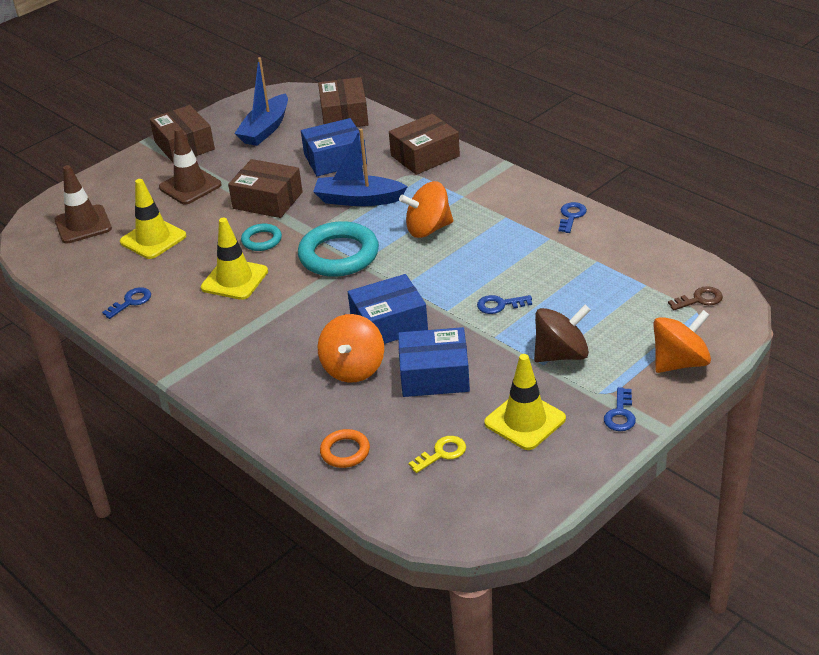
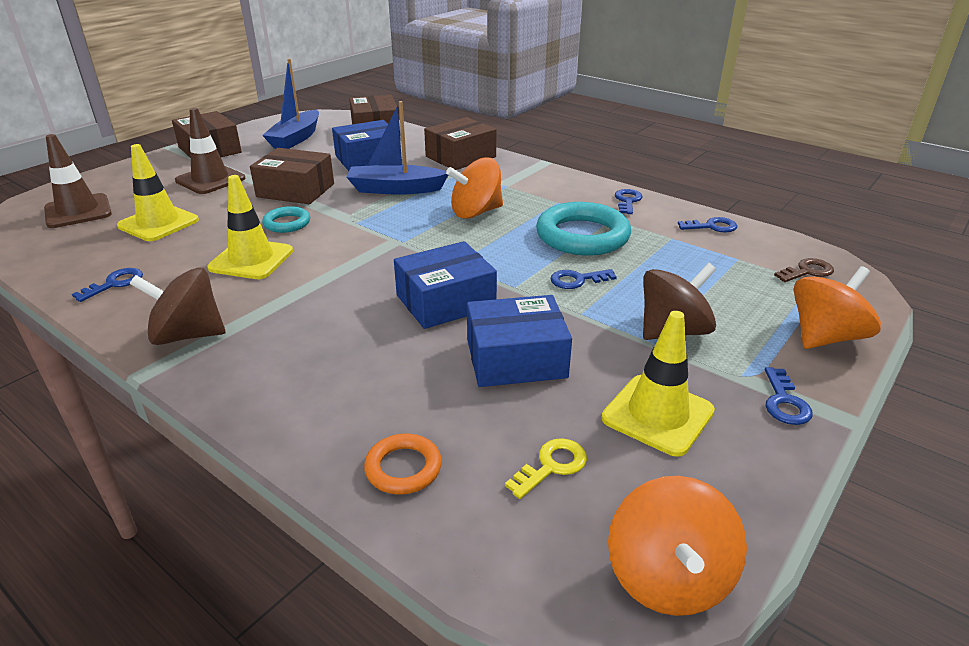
camera: 10 degrees left, 5 degrees down
(194, 350) = (188, 335): none -> brown spinning top
(339, 255) = (377, 235): turquoise ring -> turquoise ring (582, 236)
(353, 368) = (405, 353): orange spinning top -> orange spinning top (668, 577)
(638, 248) = (712, 227): none -> blue key

